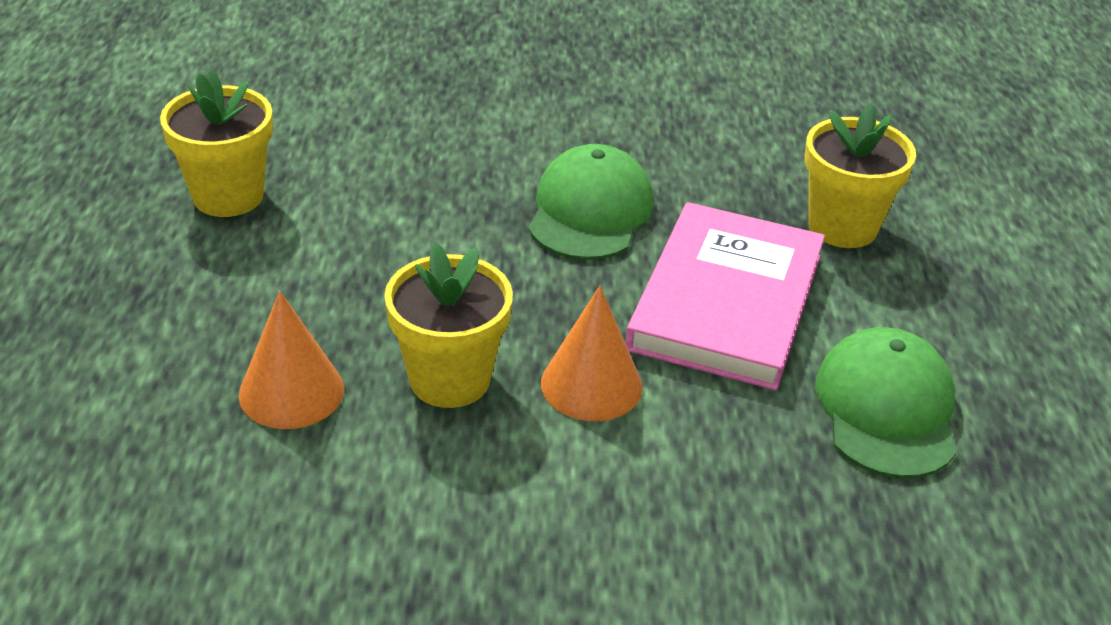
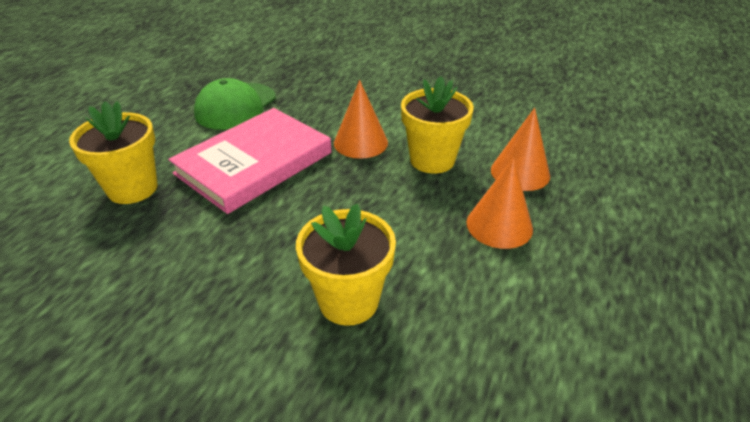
camera: 155 degrees left, 0 degrees up
(228, 196) = (564, 333): yellow flower pot -> yellow flower pot (348, 301)
(314, 293) = (499, 225): none -> orange cone
(590, 211) = (280, 241): green cap -> none

